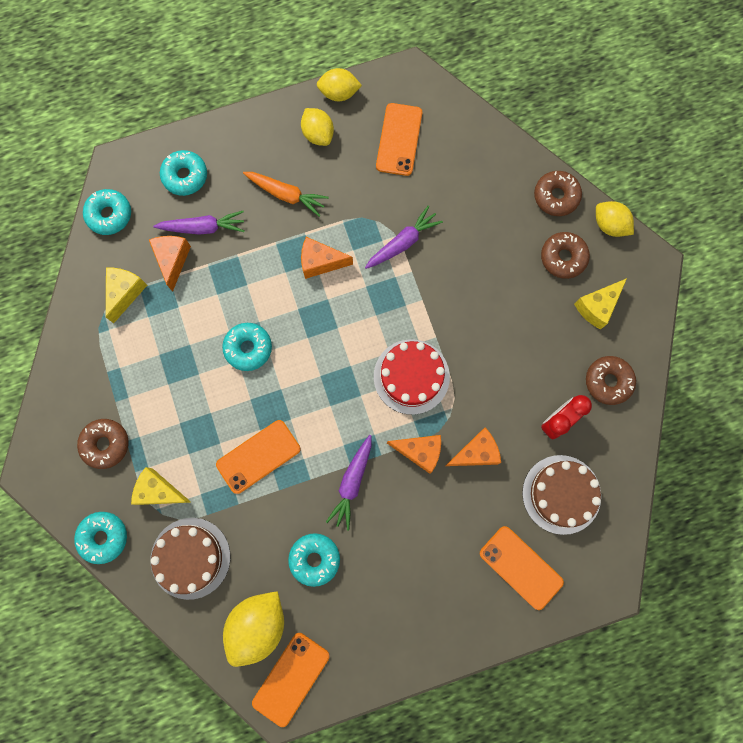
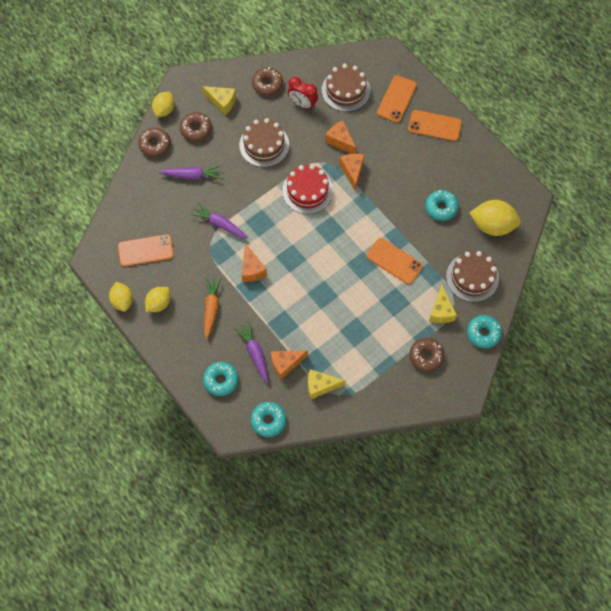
camera: 110 degrees left, 10 degrees down
(248, 348) = (327, 293): turquoise donut -> none
(291, 678) = (513, 197): orange phone -> orange phone (434, 126)
(352, 483) = (387, 202): purple carrot -> purple carrot (192, 175)
(506, 342) = (264, 145): none -> brown cake

